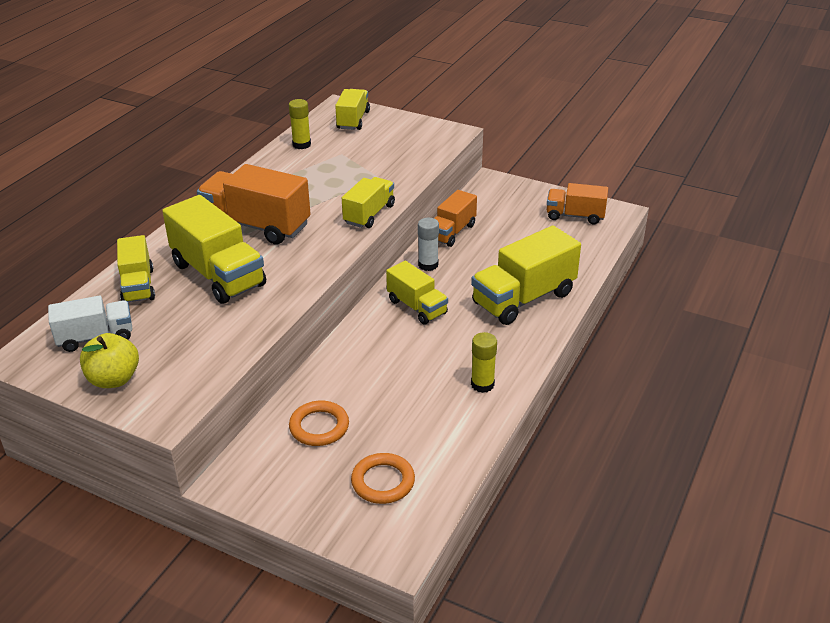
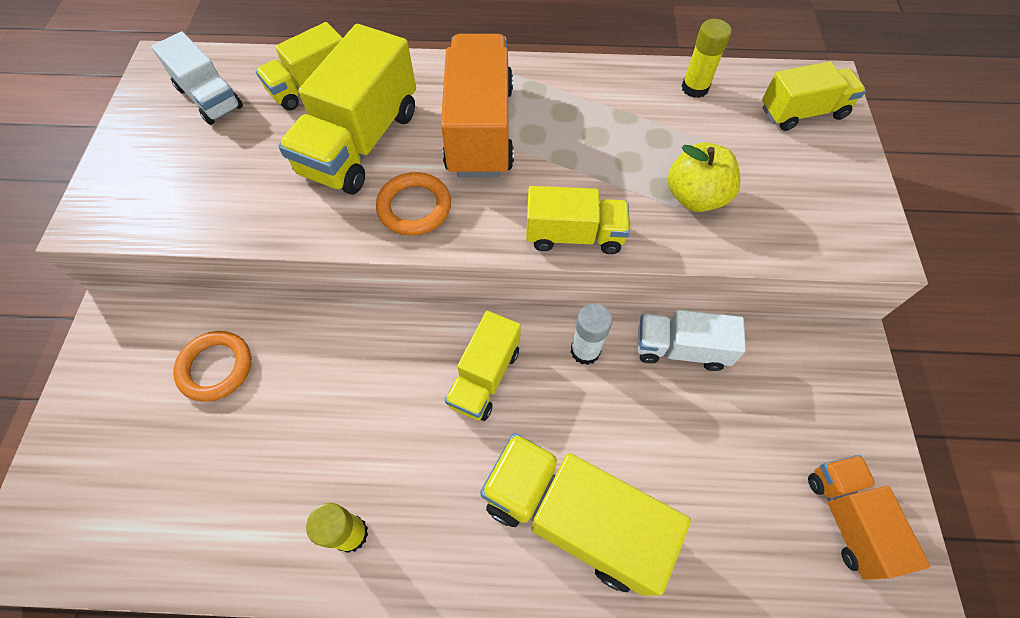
camera: 65 degrees right, 25 degrees up
(114, 379) = (142, 146): yellow apple -> yellow apple (695, 197)
(383, 482) = (134, 482): orange ring -> orange ring (414, 207)
(452, 232) = (680, 349): orange truck -> white truck

